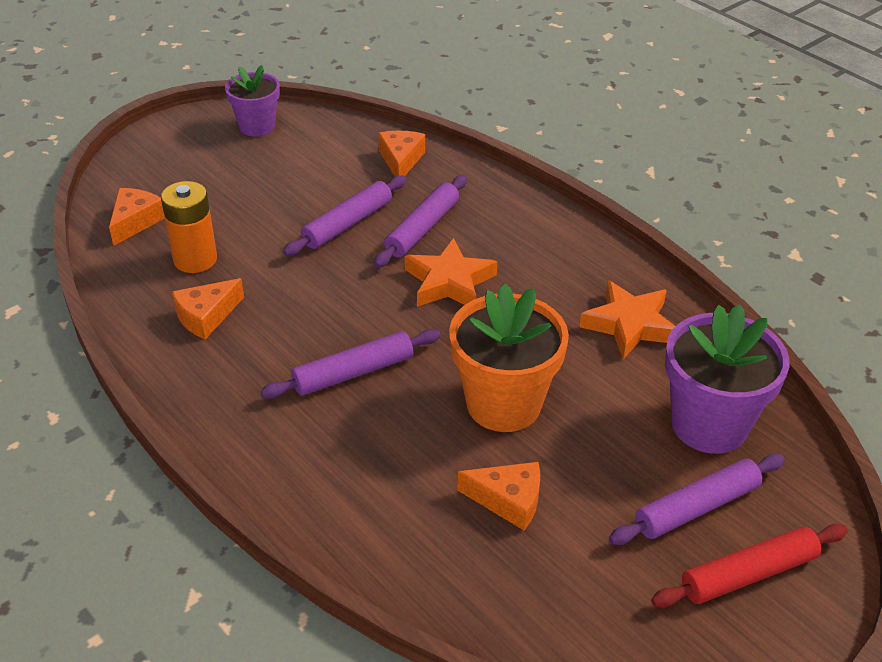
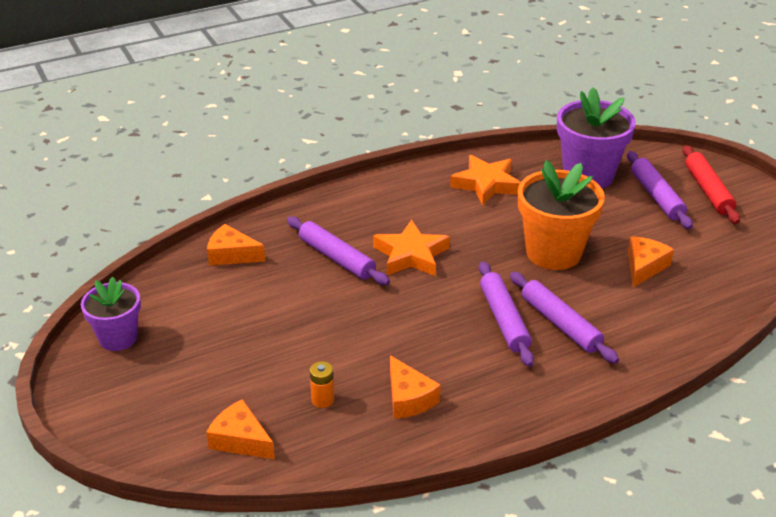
camera: 75 degrees left, 5 degrees down
(195, 259) = (322, 400): orange battery -> orange battery, size x0.53
(347, 224) = (311, 298): purple rolling pin -> purple rolling pin (560, 324)

